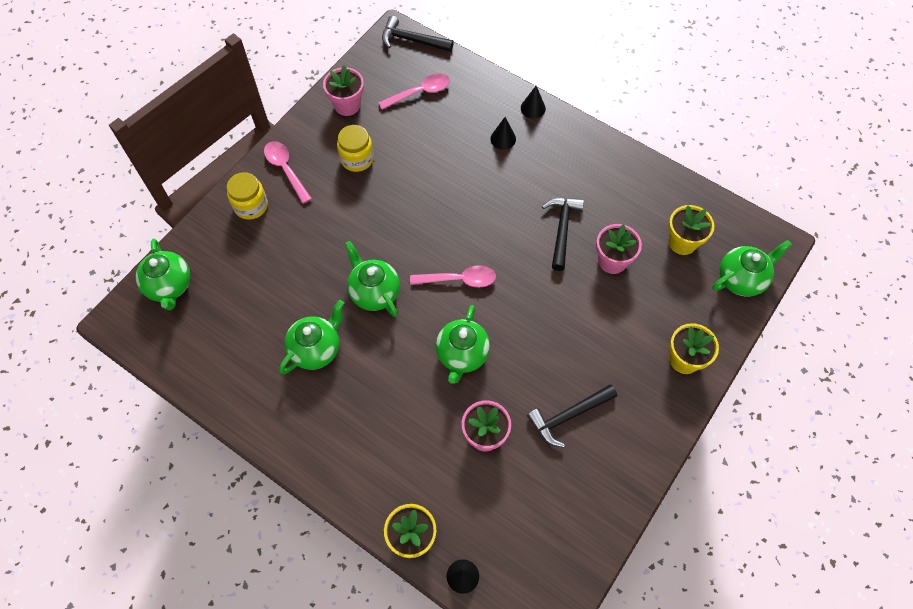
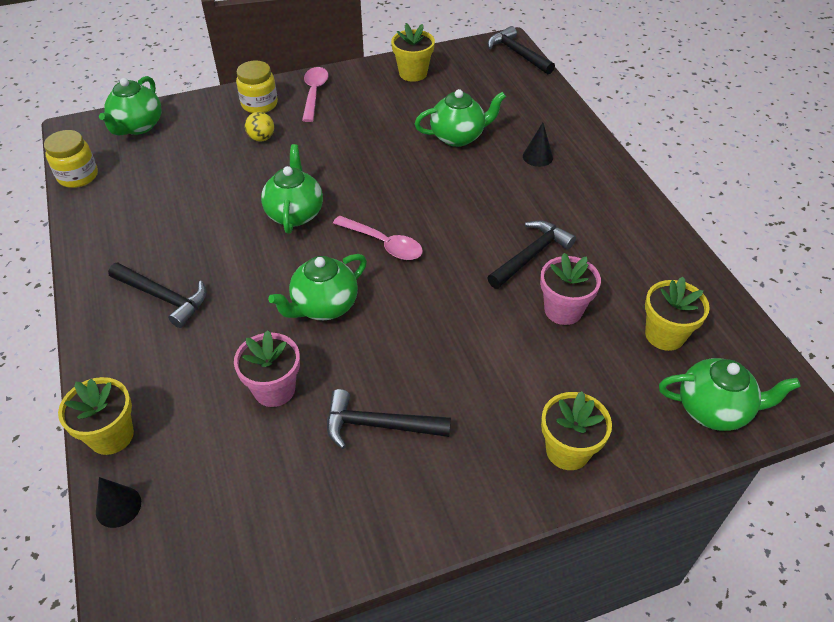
camera: 35 degrees right, 15 degrees down
(284, 238) = (261, 138): none -> yellow ball
(316, 349) = (199, 229): green teapot -> green teapot (458, 137)
(345, 420) = (163, 297): none -> black hammer
(347, 105) = (413, 73): pink flower pot -> yellow flower pot
(357, 159) = (382, 112): yellow jar -> yellow jar (78, 176)
(420, 92) = (488, 91): pink spoon -> none
(533, 108) = (591, 147): black cone -> none

